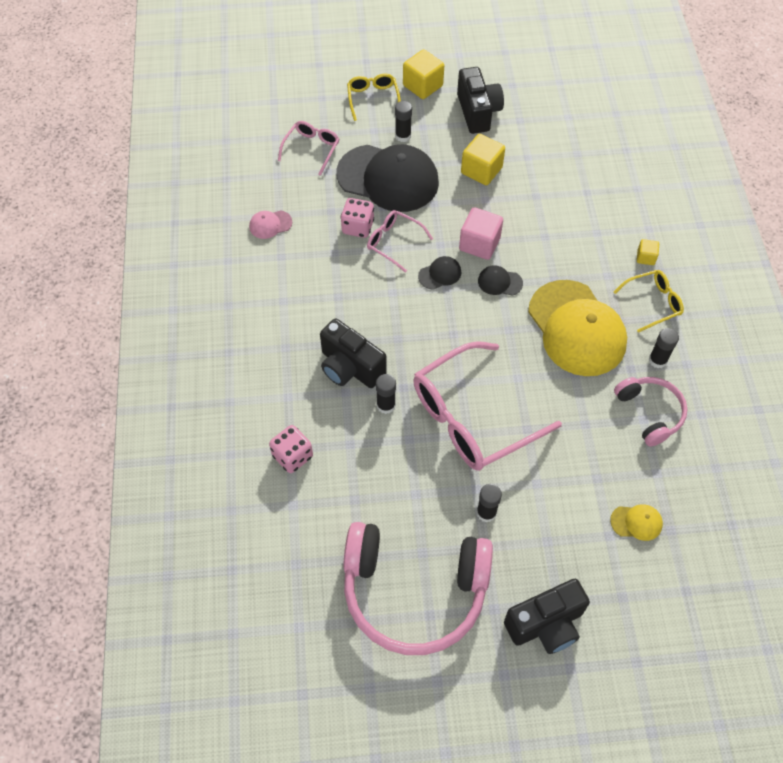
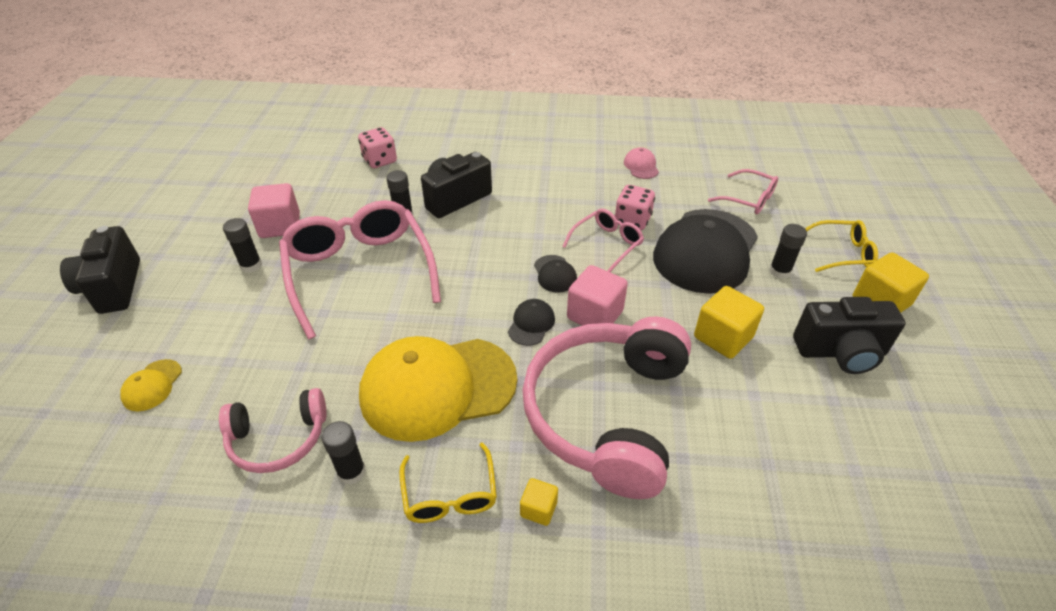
camera: 100 degrees right, 15 degrees down
(414, 592) = (212, 211): pink headphones -> pink headphones (607, 413)
(424, 512) = (280, 226): none -> pink cube

